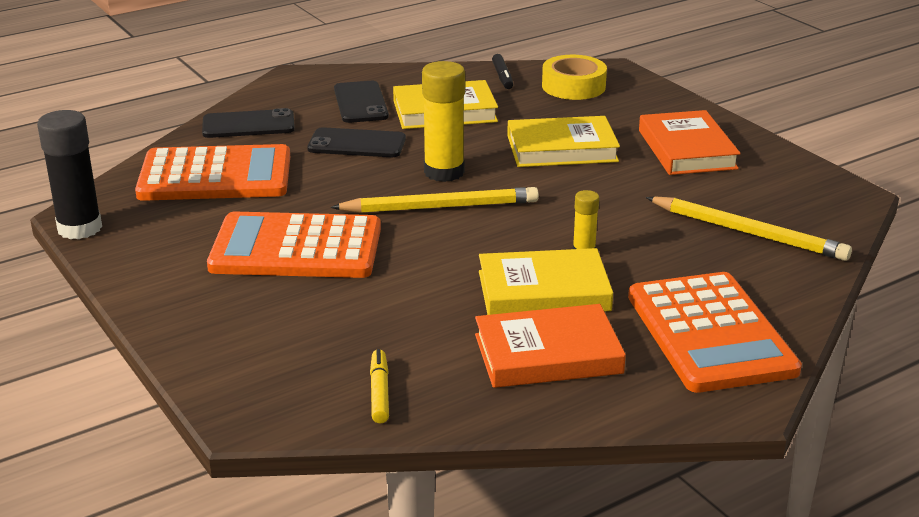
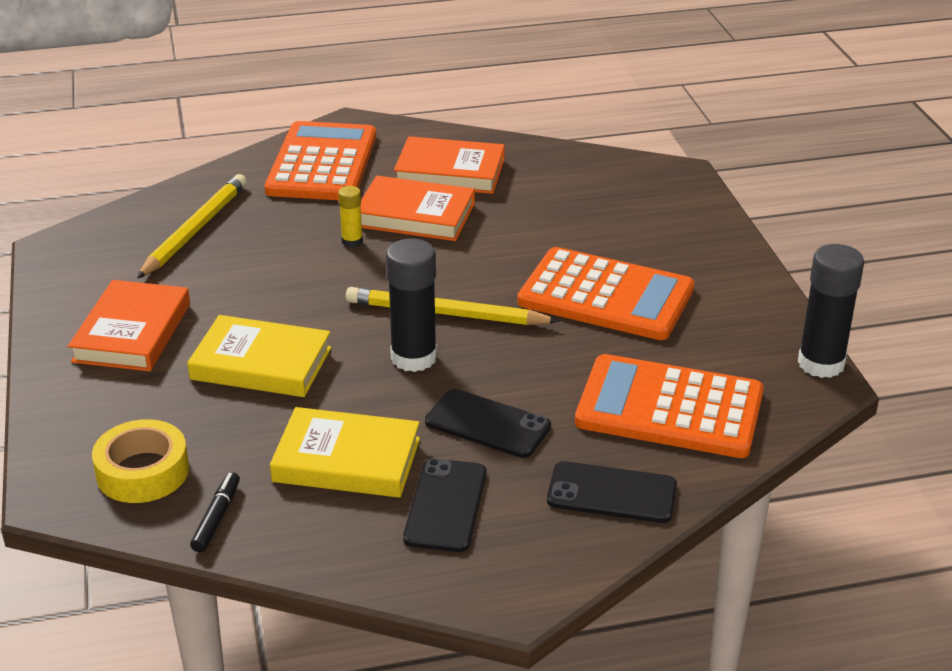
camera: 160 degrees left, 5 degrees up
(379, 392) = (583, 171): yellow marker -> none
(444, 172) = (413, 358): yellow glue stick -> black glue stick
(543, 291) = (415, 215): yellow book -> orange book
(748, 233) = (195, 230): yellow pencil -> yellow pencil turned 60 degrees clockwise

